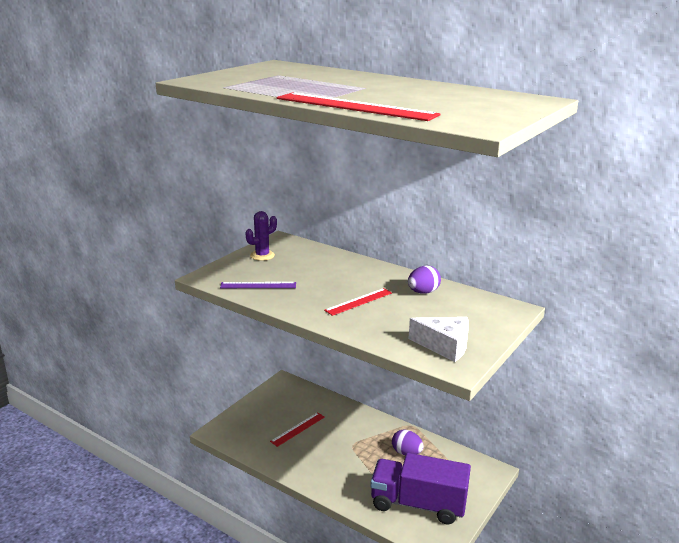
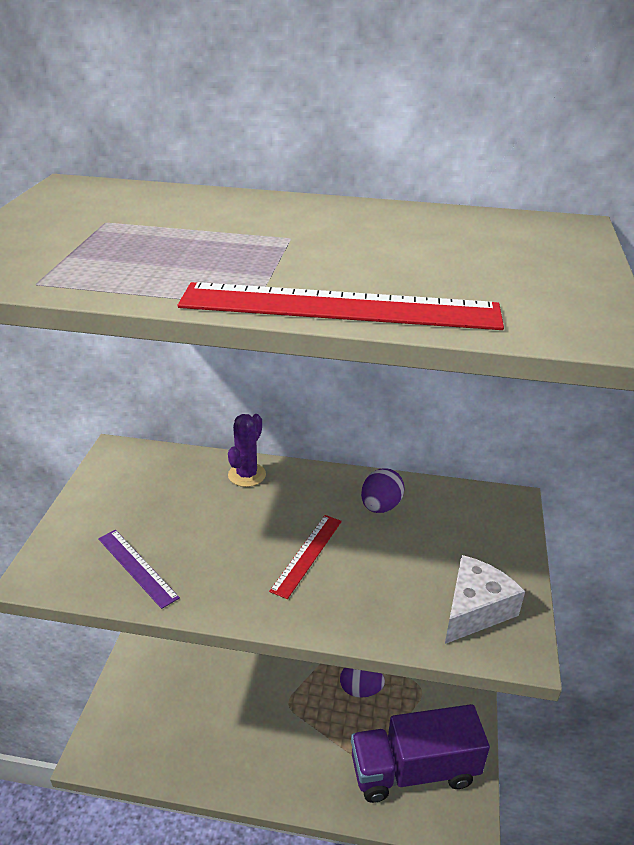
camera: 25 degrees left, 10 degrees up
(258, 285) = (137, 567): purple ruler -> purple ruler turned 75 degrees clockwise
(262, 255) = (107, 497): purple cactus -> purple cactus (247, 475)
(298, 429) = (204, 704): red ruler -> none
(444, 346) = (475, 609): white cheese -> white cheese turned 45 degrees counterclockwise

